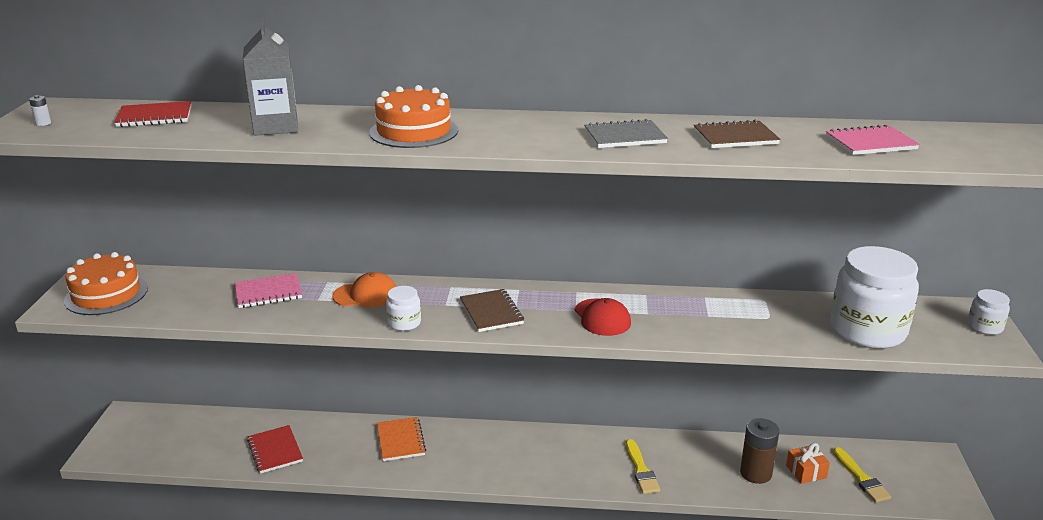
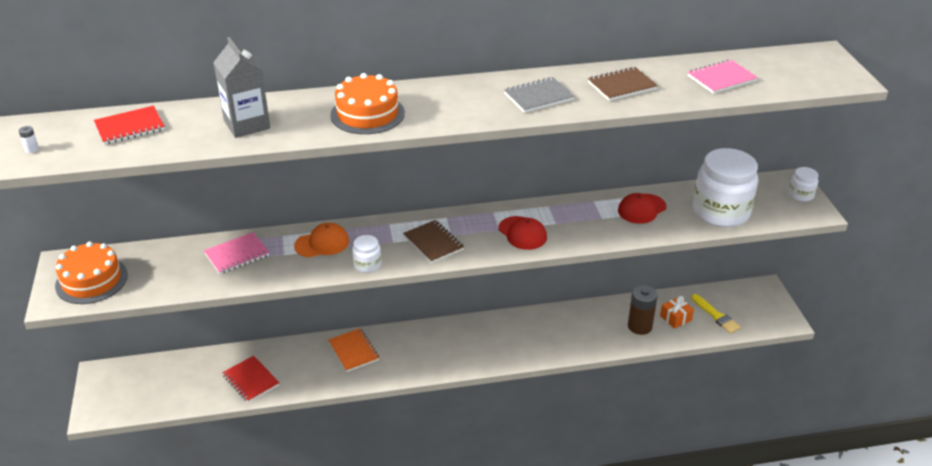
camera: 15 degrees left, 10 degrees up
(641, 470) = (553, 340): yellow brush -> none
(763, 313) = (641, 209): none -> red cap

